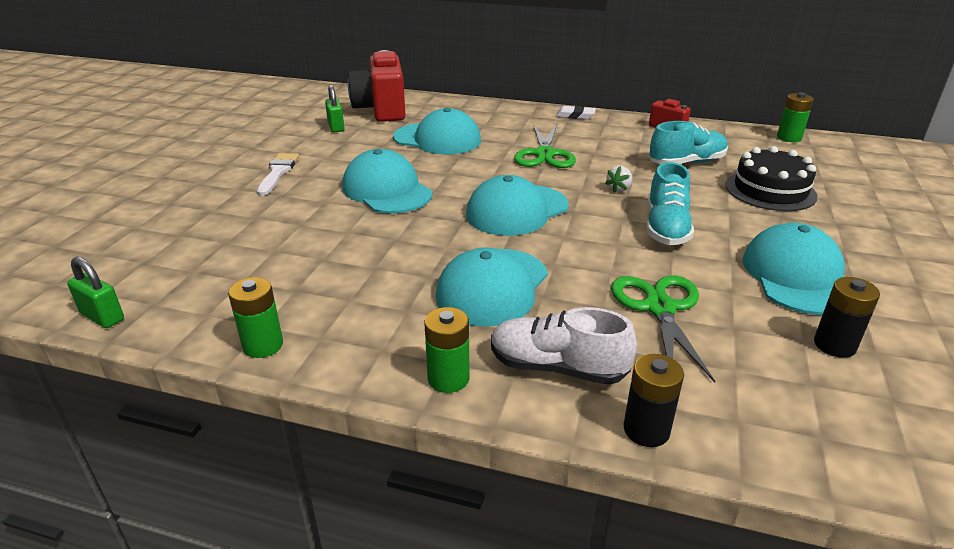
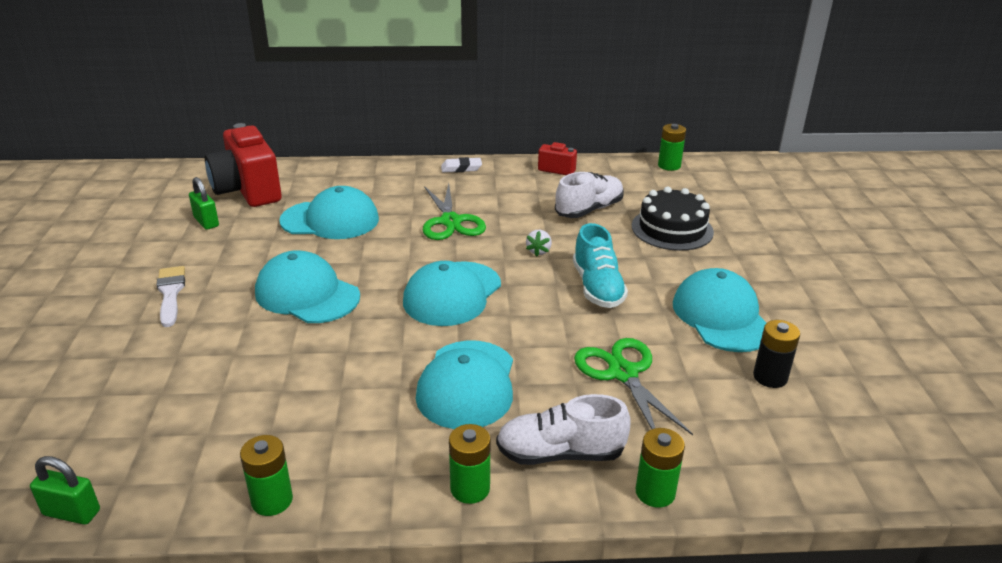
camera: 20 degrees left, 0 degrees up
(646, 430) = (655, 492): black battery -> green battery
(686, 163) = (589, 210): turquoise shoe -> white shoe

